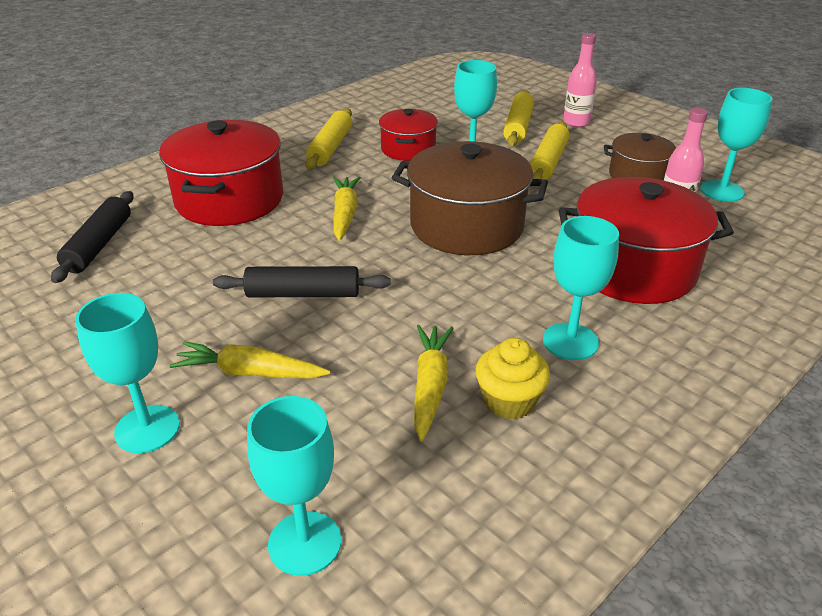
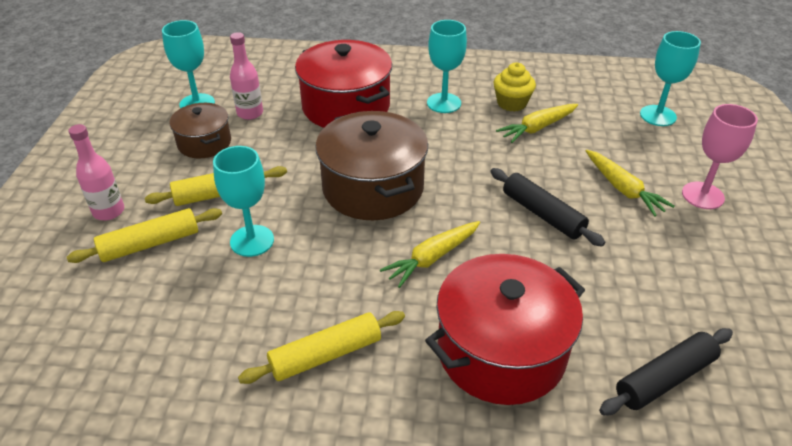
camera: 130 degrees left, 5 degrees up
(147, 429) = (702, 195): turquoise goblet -> pink goblet
(408, 149) = (273, 292): red pot -> none

